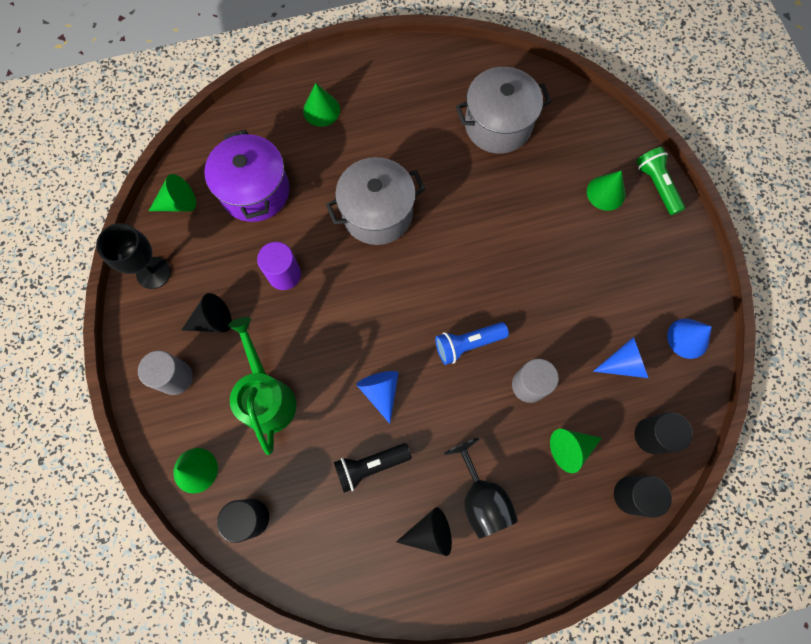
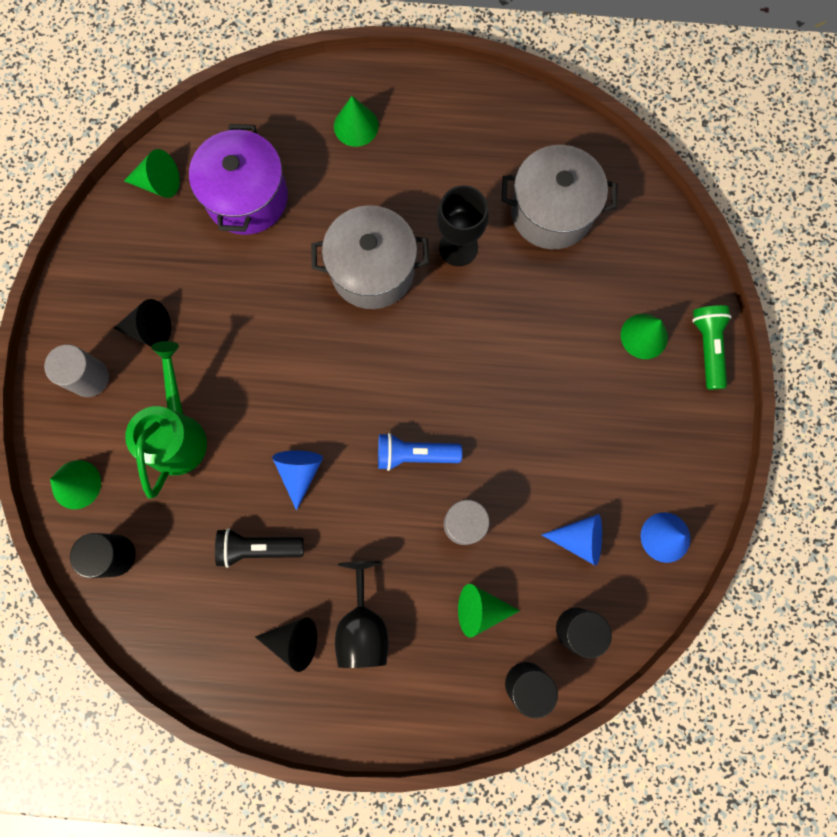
camera: 20 degrees right, 5 degrees up
(153, 273) = (105, 253): black goblet -> black goblet (458, 247)
(284, 274) = (244, 305): purple cylinder -> none

